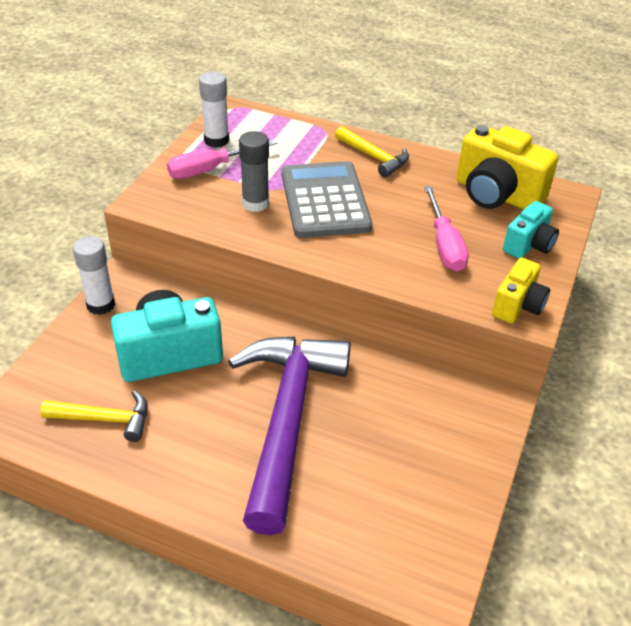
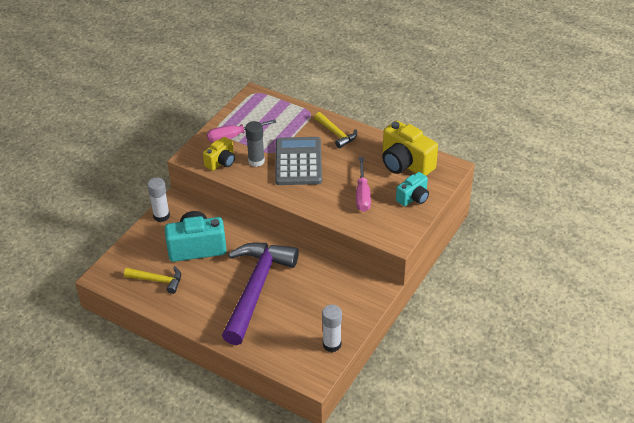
camera: 10 degrees right, 0 degrees up
(216, 140) = (240, 116): white glue stick -> white glue stick (332, 344)
(518, 305) = (393, 234): yellow camera -> yellow camera (221, 162)

